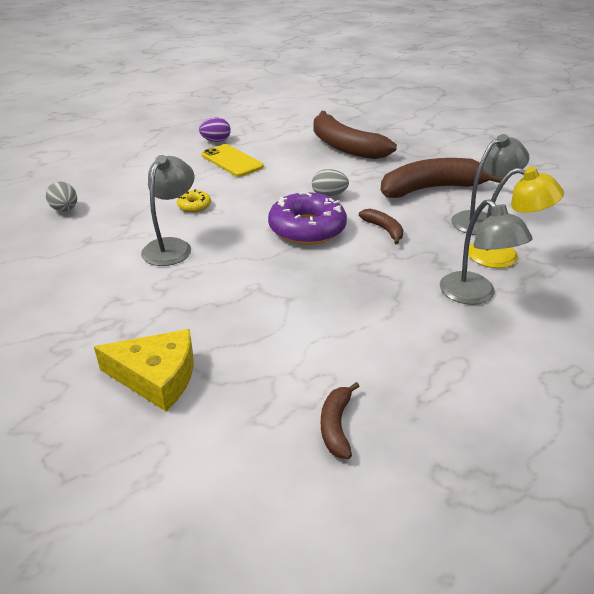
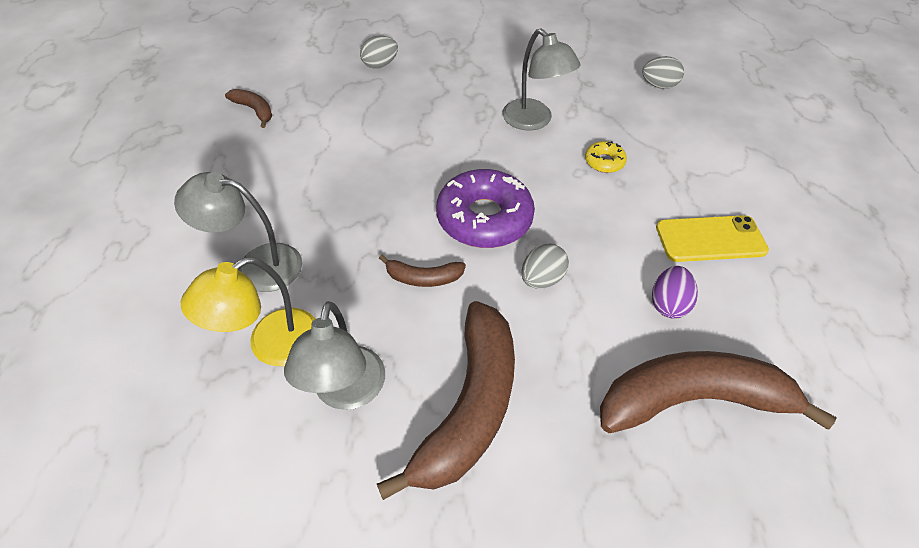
camera: 125 degrees right, 15 degrees up
(157, 377) = (380, 65): yellow cheese -> grey egg
(216, 141) = (796, 254): purple egg -> purple egg (668, 304)

